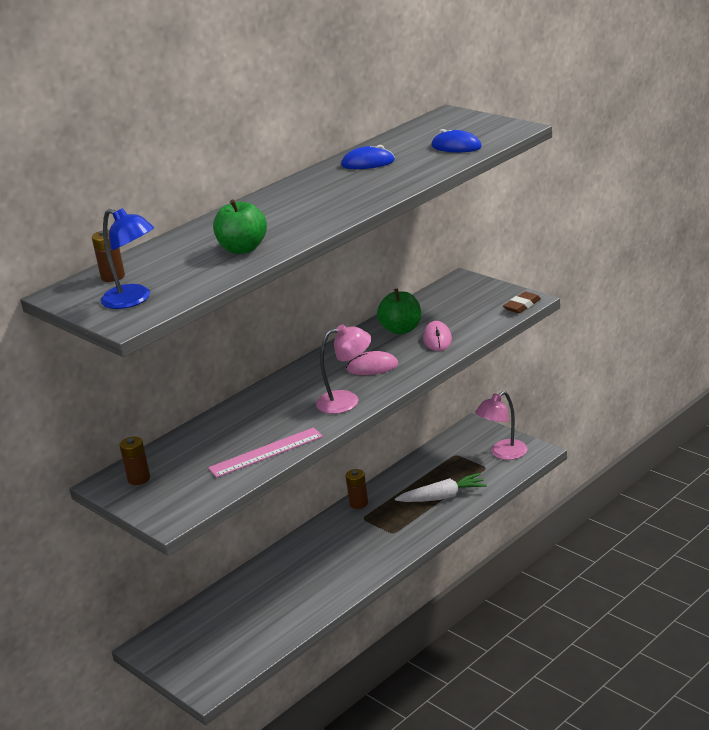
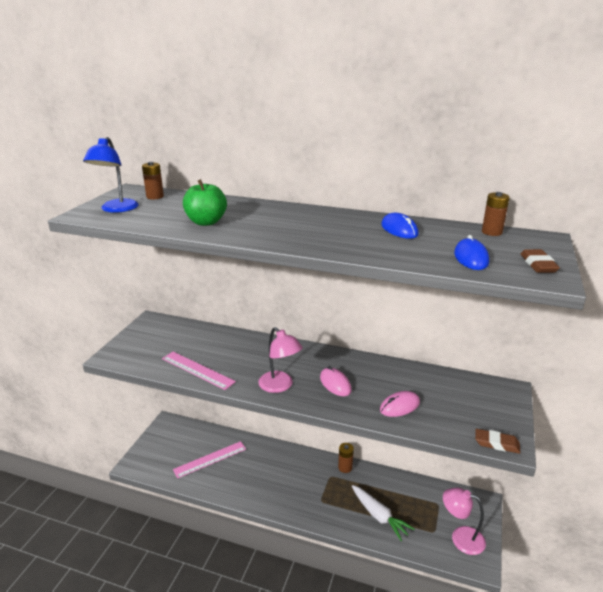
camera: 60 degrees right, 0 degrees up
(139, 479) = (157, 330): brown battery -> brown battery (492, 232)
(257, 612) = (210, 459): none -> pink ruler
(401, 329) = (402, 381): green apple -> none
(491, 127) = (538, 265): none -> brown eraser

